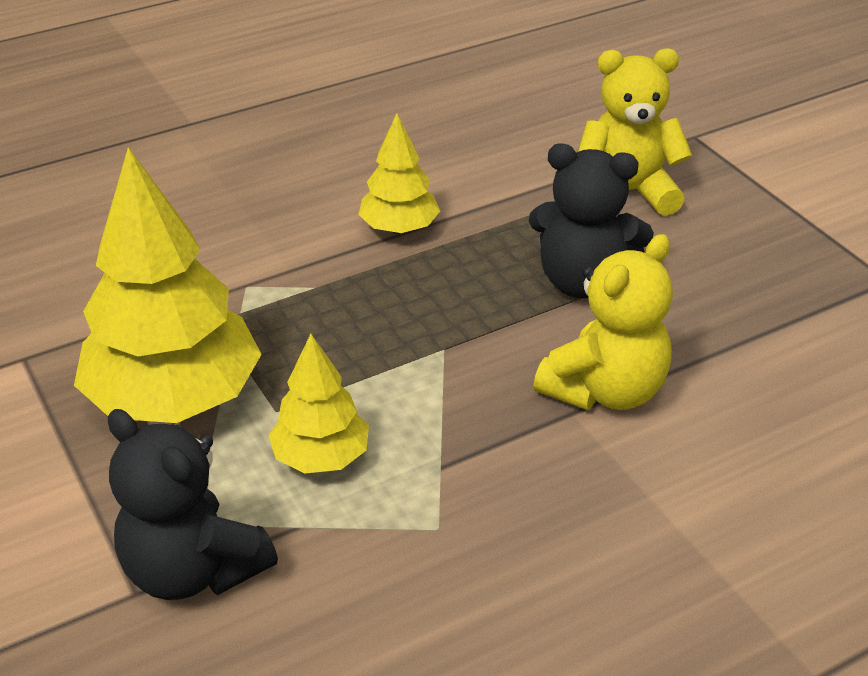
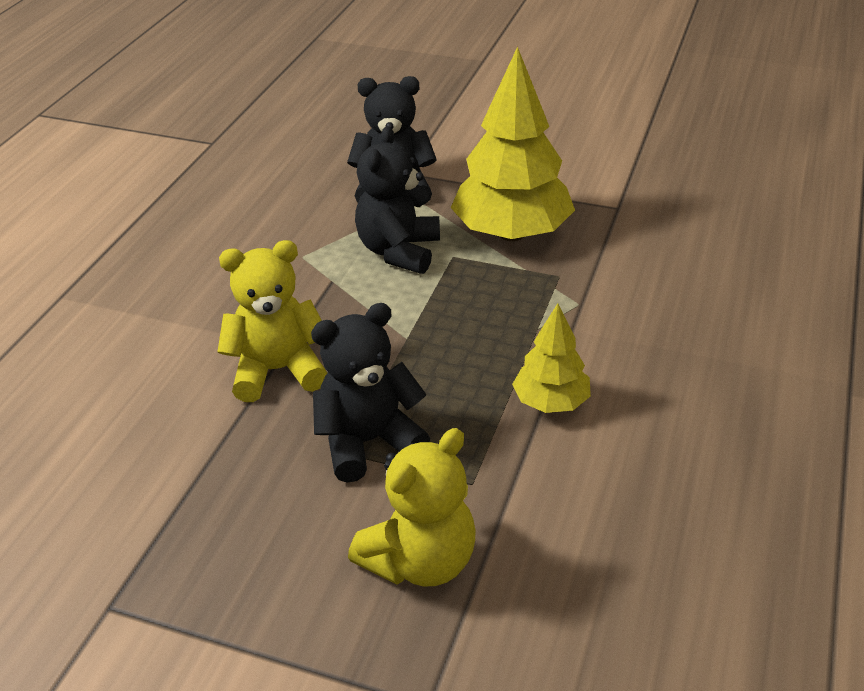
camera: 140 degrees right, 0 degrees up
(321, 457) = (399, 251): yellow tree -> black teddy bear
(605, 390) = (278, 370): yellow teddy bear -> yellow teddy bear turned 75 degrees clockwise

